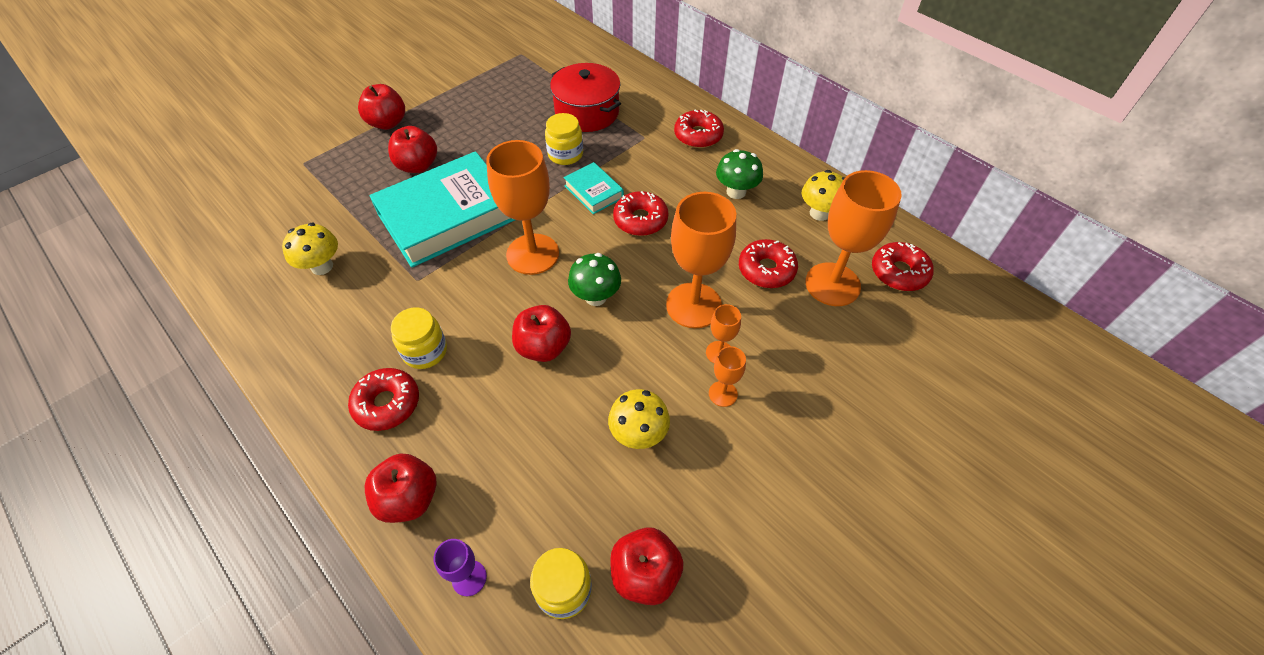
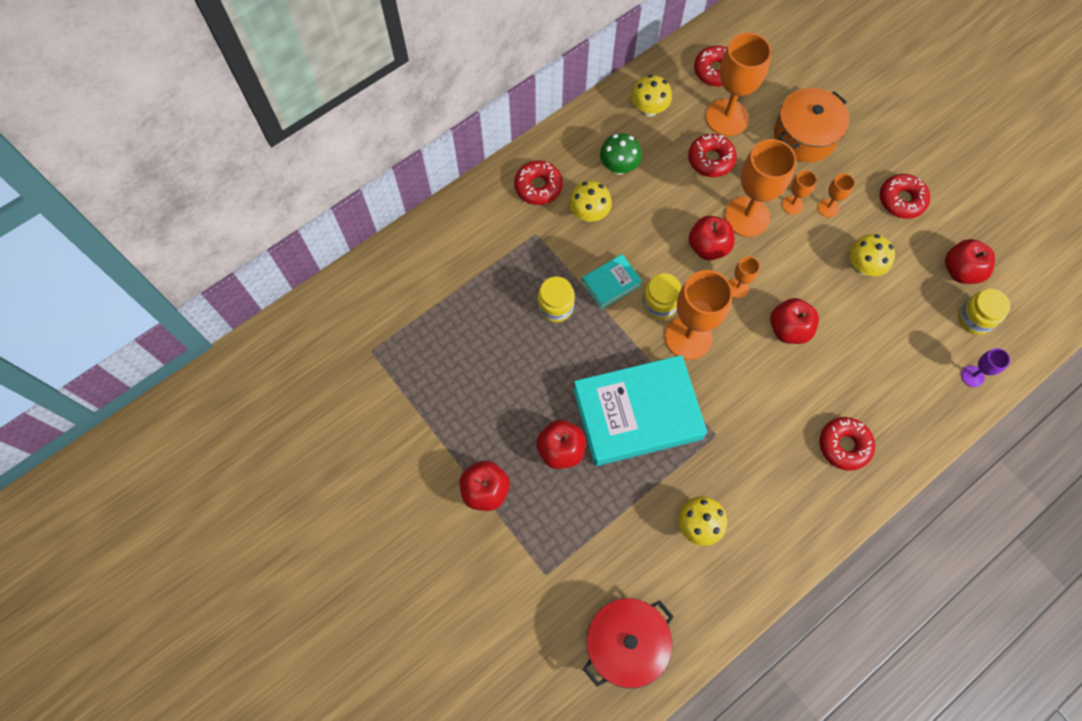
camera: 85 degrees left, 15 degrees up
(409, 499) = (921, 420): red apple -> red apple (708, 247)
(425, 351) = (793, 421): yellow jar -> yellow jar (659, 303)
(448, 216) = (637, 414): turquoise book -> turquoise book turned 75 degrees counterclockwise
(587, 112) = (490, 284): red pot -> red pot (625, 643)
(595, 297) = (737, 288): green mushroom -> orange goblet
(640, 220) = (650, 247): red donut -> red donut (901, 200)
(673, 172) = (589, 213): none -> yellow mushroom
(831, 368) = (804, 136): none -> orange pot

